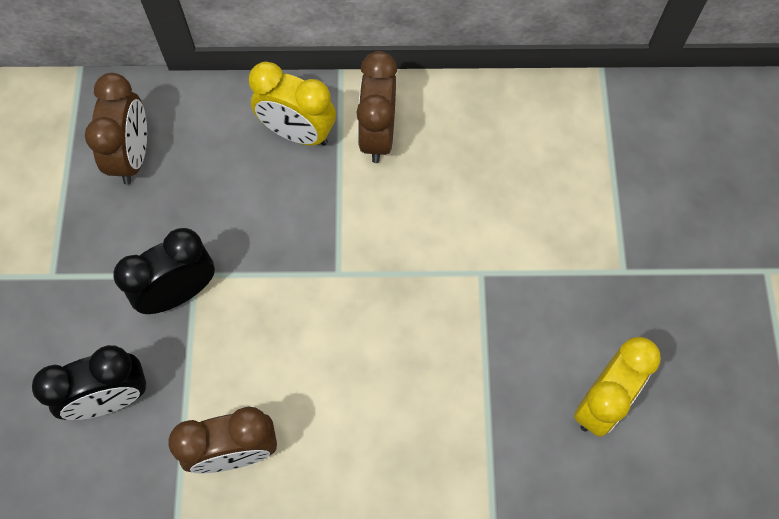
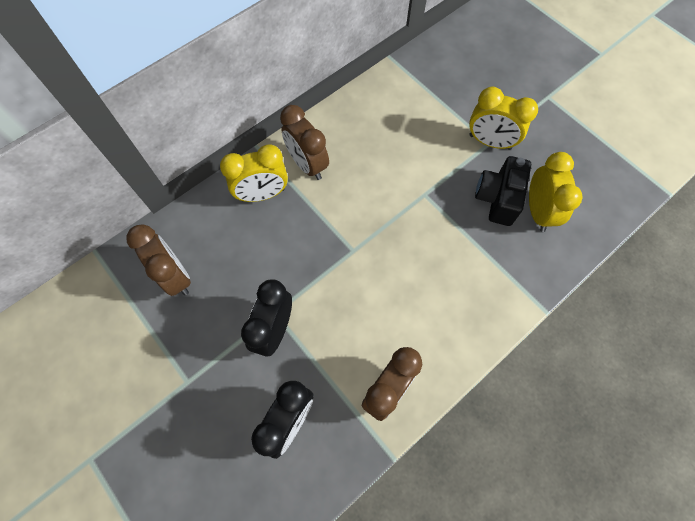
camera: 40 degrees left, 0 degrees up
(566, 347) = (498, 199): none -> black camera
(626, 271) = (490, 142): none -> yellow clock

